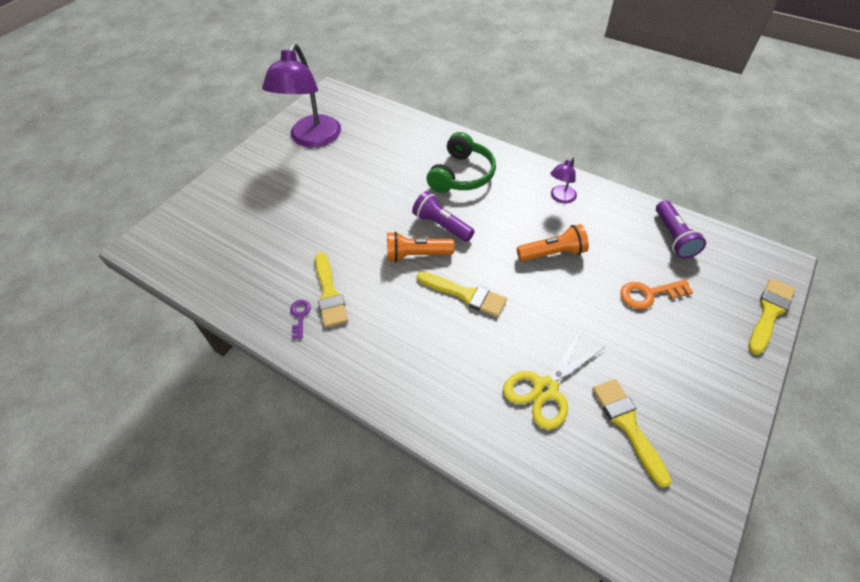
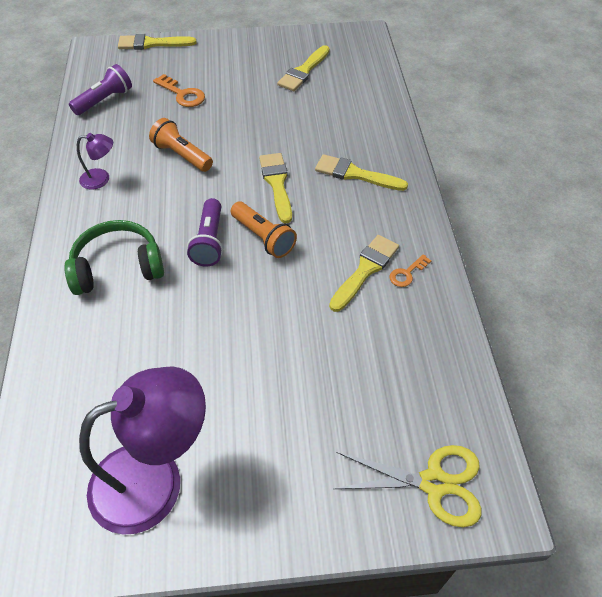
camera: 130 degrees left, 0 degrees up
(300, 316) = (407, 273): purple key -> orange key
(427, 357) = (355, 174): none -> yellow brush
(545, 389) = (315, 110): yellow scissors -> yellow scissors (433, 483)

